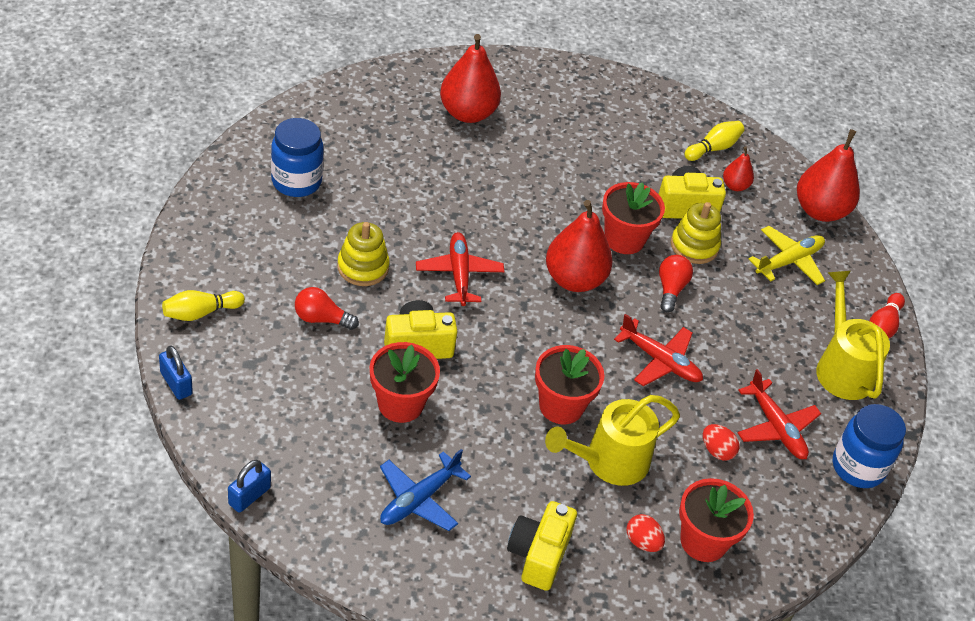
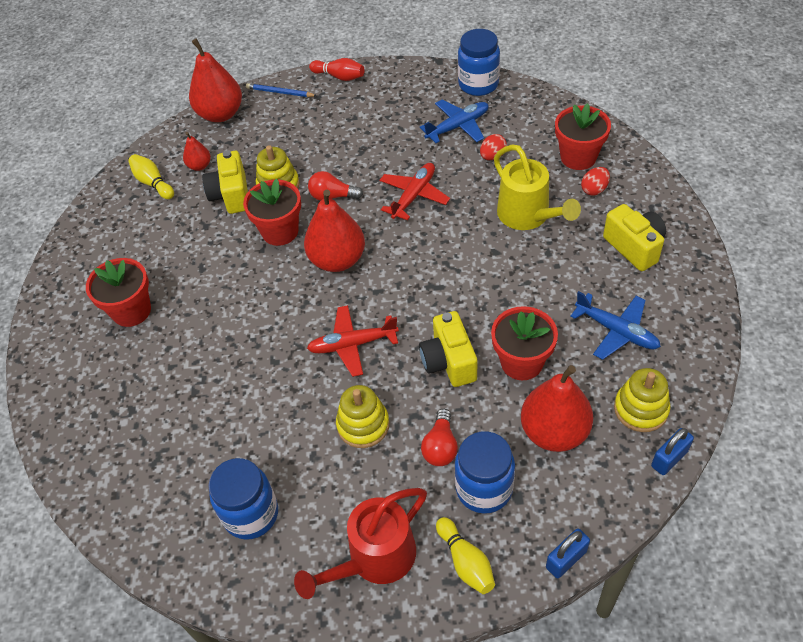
camera: 85 degrees left, 5 degrees up
(226, 253) = (374, 559): none -> red watering can
(249, 496) = (669, 458): blue padlock -> blue padlock turned 75 degrees counterclockwise
(266, 341) = (484, 489): none -> blue jar
(314, 490) = (641, 409): none -> yellow stacking toy
(467, 113) = (122, 374): red pear -> red pear (554, 432)
(538, 555) = (634, 247): yellow camera -> yellow camera turned 135 degrees counterclockwise
(561, 406) = (483, 251): red flower pot -> red flower pot (131, 311)
(776, 427) = (458, 126): red plane -> blue plane
(789, 261) = (283, 129): yellow plane -> none
(841, 367) = (387, 96): yellow watering can -> none
(855, 267) = (280, 92): none -> blue pencil

